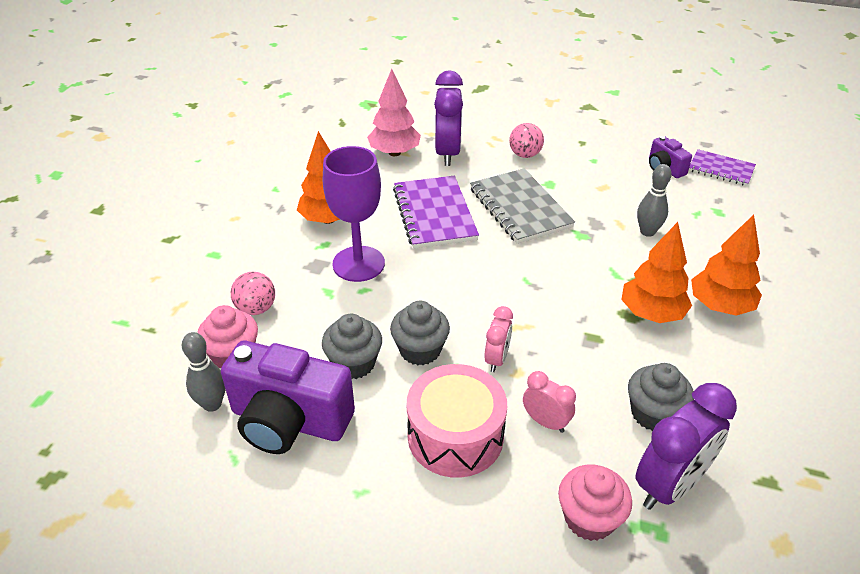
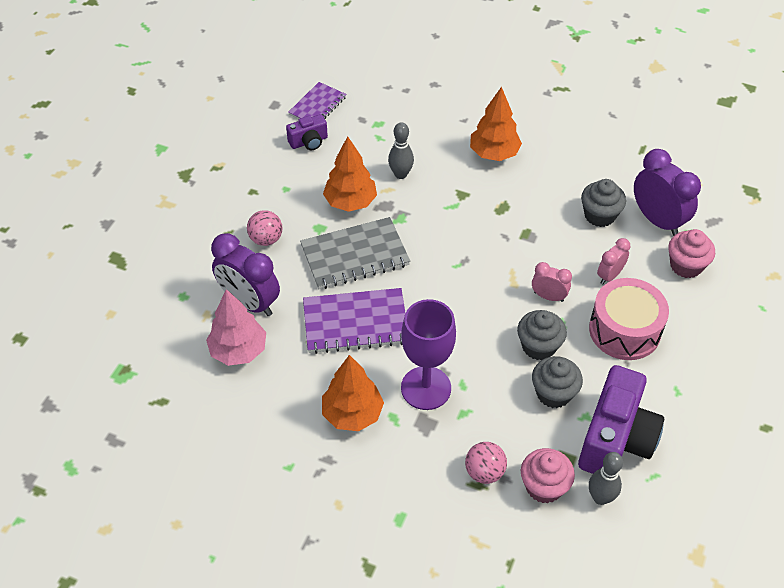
camera: 85 degrees left, 10 degrees up
(448, 153) = (249, 303): purple clock -> purple clock turned 150 degrees counterclockwise
(651, 313) = (500, 194): orange tree -> orange tree (350, 202)

